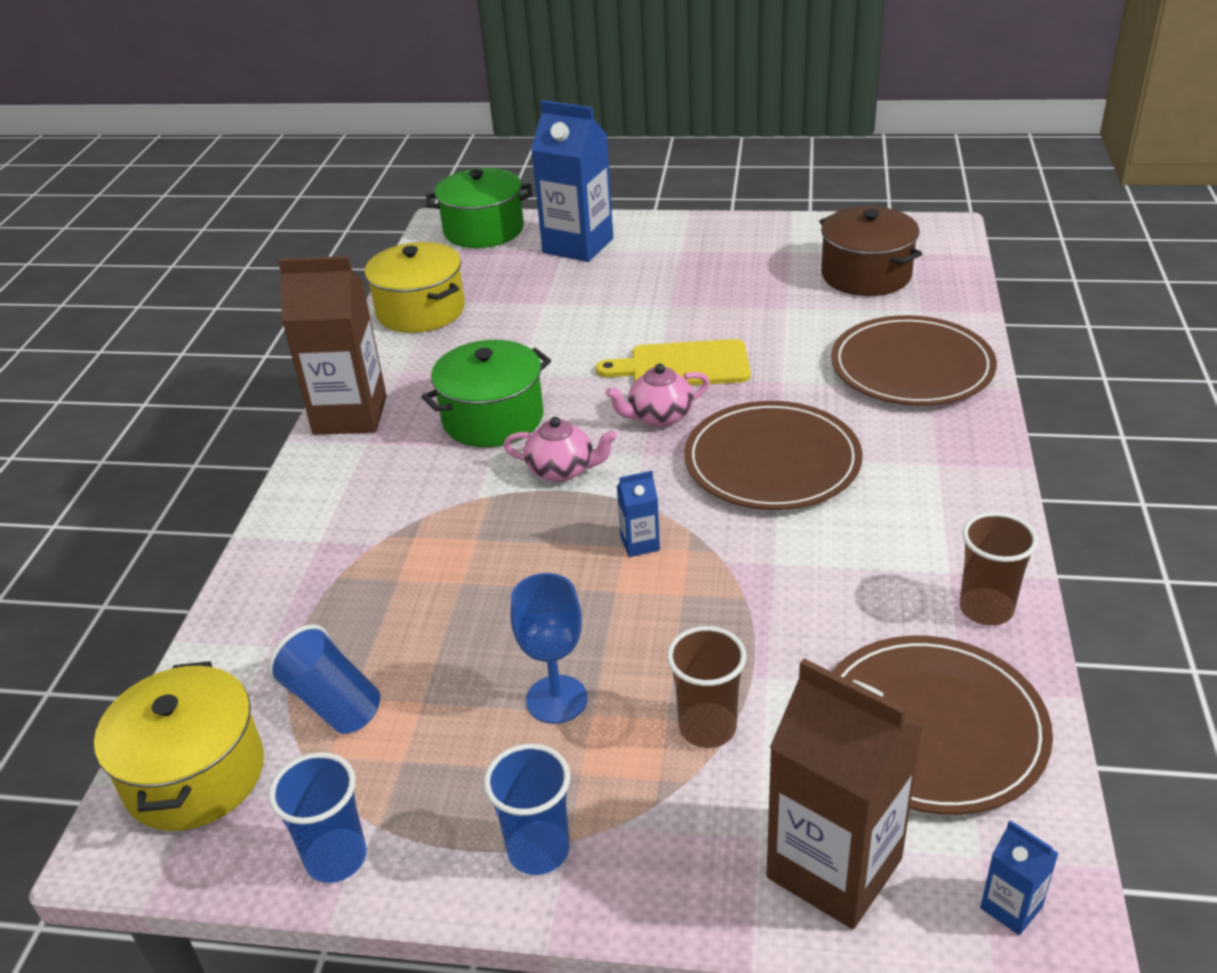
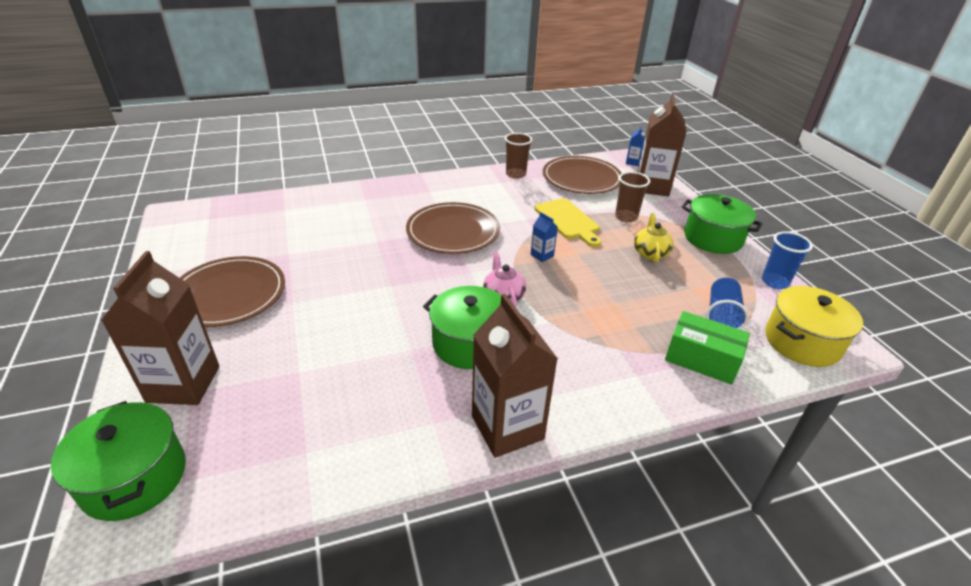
camera: 120 degrees left, 0 degrees up
(283, 621) = (701, 359): none -> green box
(420, 311) = (327, 456): yellow pot -> none
(538, 850) = (713, 238): blue cup -> green pot
(556, 699) = (650, 253): blue goblet -> yellow teapot
(578, 246) = (183, 384): blue carton -> brown carton
(659, 416) = (432, 274): pink teapot -> none
(683, 366) = (372, 278): yellow cutting board -> yellow cutting board (568, 221)
(866, 275) = (240, 231): brown pot -> none
(911, 367) = (347, 205): brown plate -> brown plate (228, 294)

